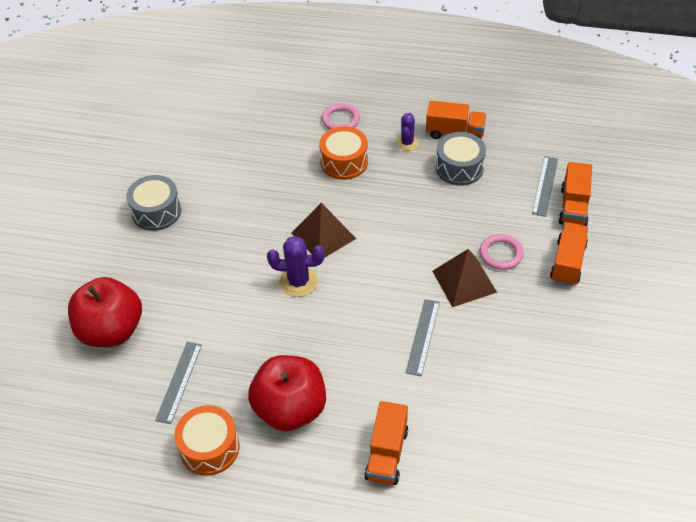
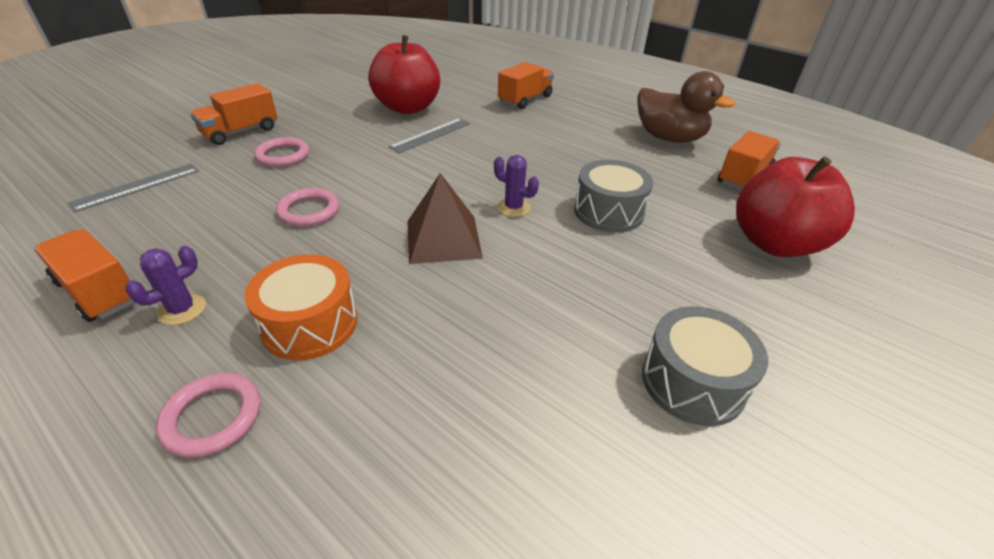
camera: 155 degrees left, 10 degrees down
(179, 382) = (690, 179): grey ruler -> none
(209, 448) = (669, 138): orange drum -> brown duck
(290, 409) = (585, 135): red apple -> red apple (407, 108)
(298, 282) = (513, 207): purple cactus -> purple cactus, size x0.66
(421, 218) = (309, 211): none -> pink ring
(459, 168) = (180, 243): grey drum -> grey drum (608, 211)
(464, 281) = (346, 151): brown pyramid -> none
(573, 206) = (152, 161): orange truck -> orange truck (743, 177)

